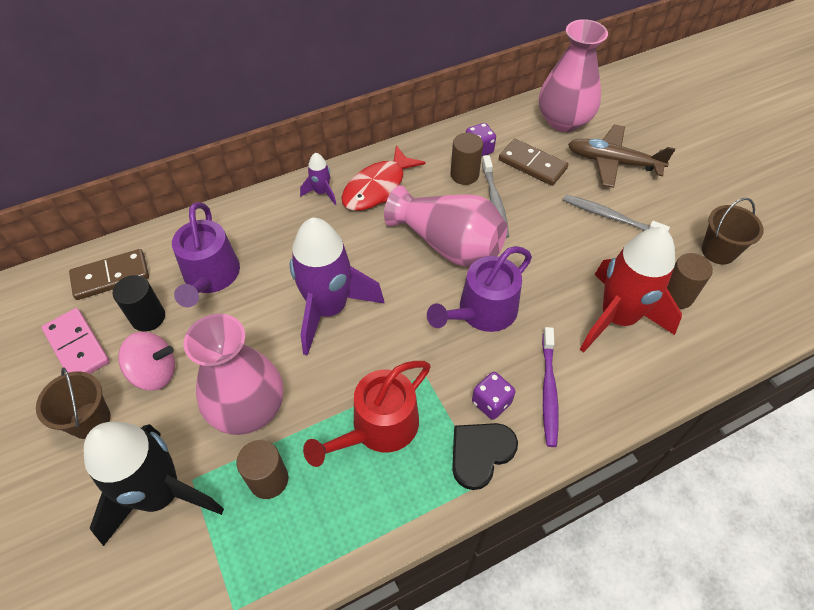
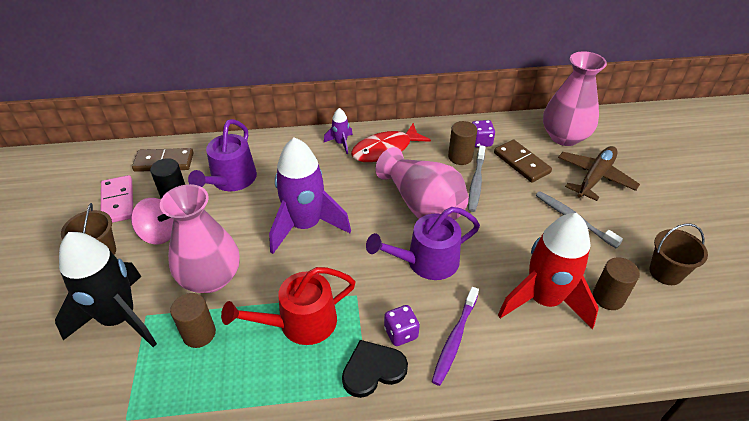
camera: 20 degrees right, 10 degrees down
(612, 162) = (595, 177): brown plane -> brown plane turned 90 degrees clockwise

